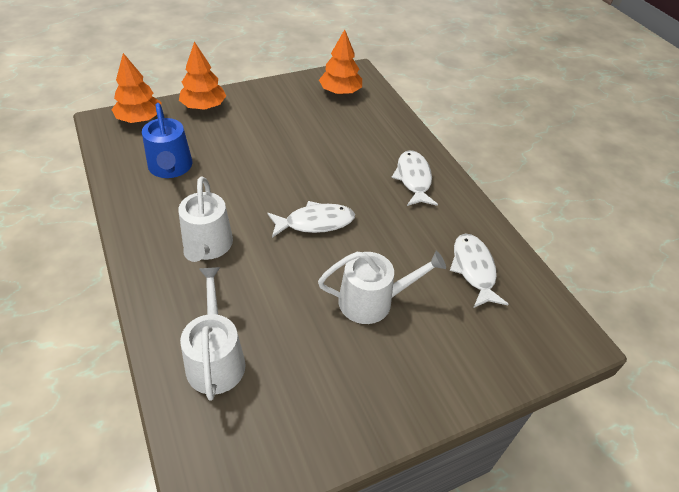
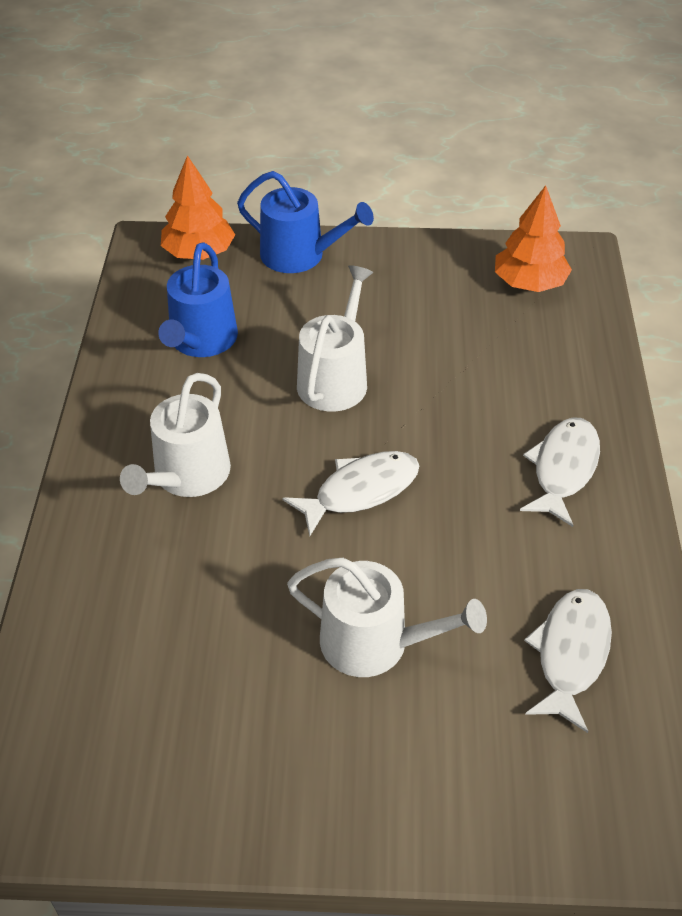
camera: 30 degrees right, 0 degrees up
(204, 106) = (299, 255): orange tree -> blue watering can
(215, 359) = (111, 641): white watering can -> white watering can (335, 379)
(315, 222) = (361, 491): white fish -> white fish turned 45 degrees counterclockwise

